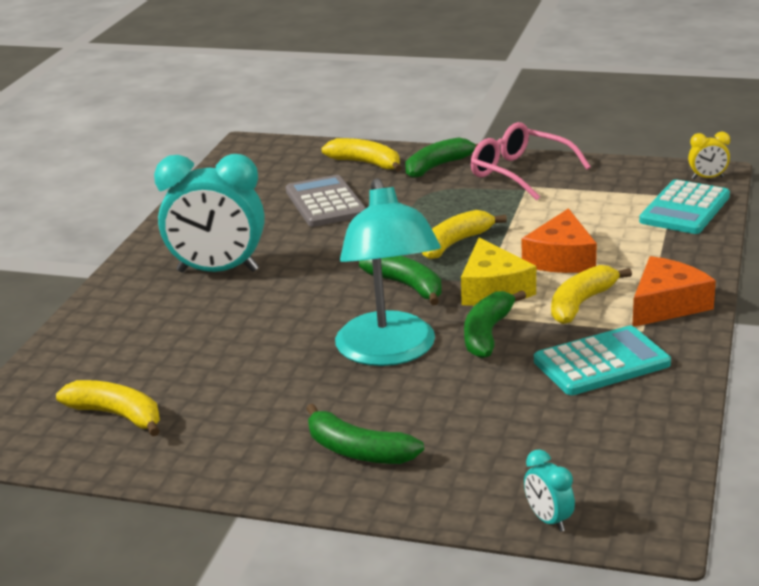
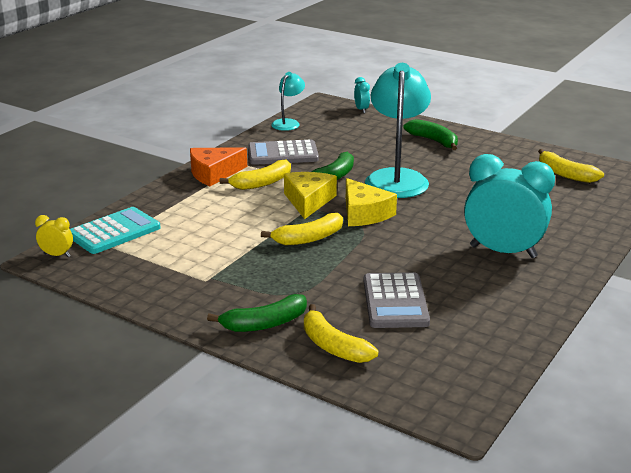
camera: 165 degrees left, 0 degrees up
(407, 286) = (364, 214): green banana -> yellow cheese
(520, 173) = (197, 296): pink glasses -> none
(561, 258) = (244, 212): orange cheese -> none
(601, 363) = (283, 154): turquoise calculator -> grey calculator
(663, 442) = (288, 123): none -> turquoise lamp

